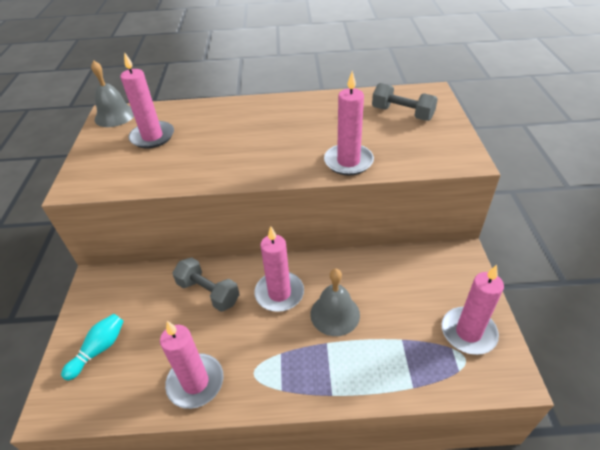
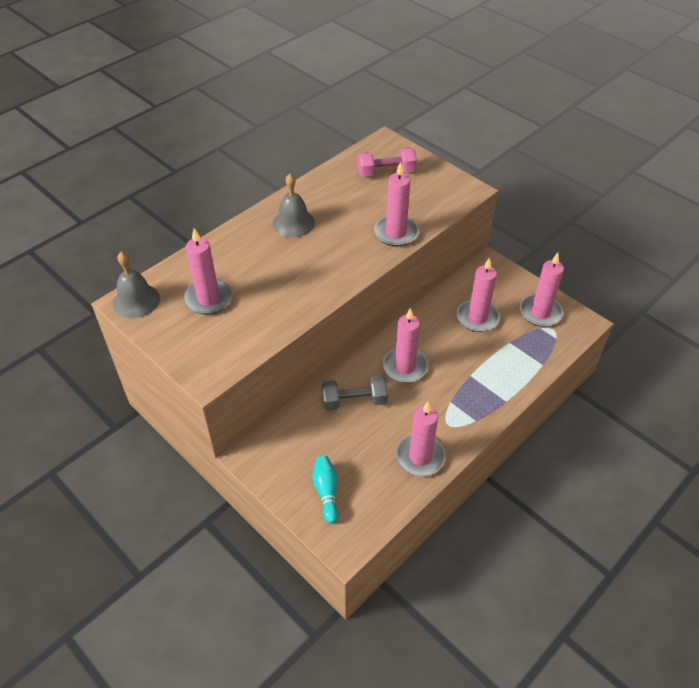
camera: 45 degrees left, 5 degrees up
(335, 314) = (455, 355): grey bell -> grey bell (293, 223)
(394, 295) = (477, 318): none -> pink candle
(402, 113) = (386, 172): grey dumbbell -> pink dumbbell

